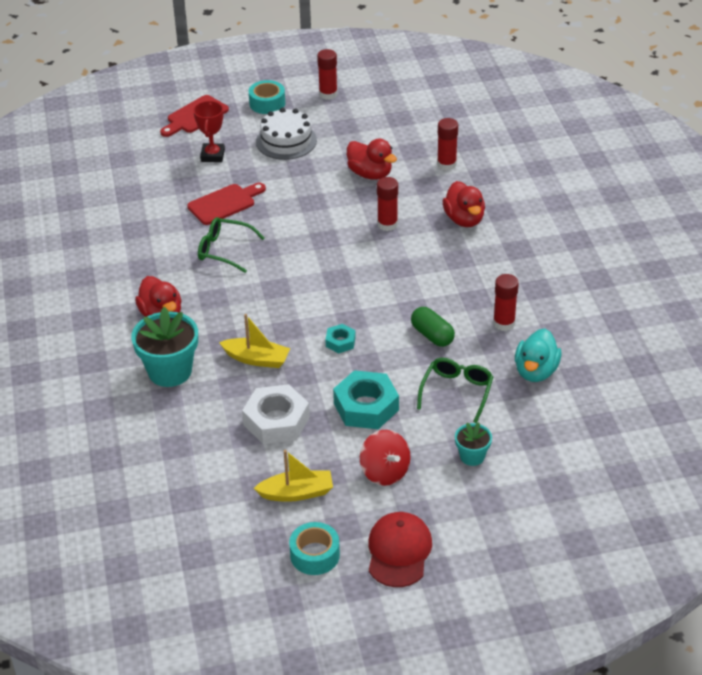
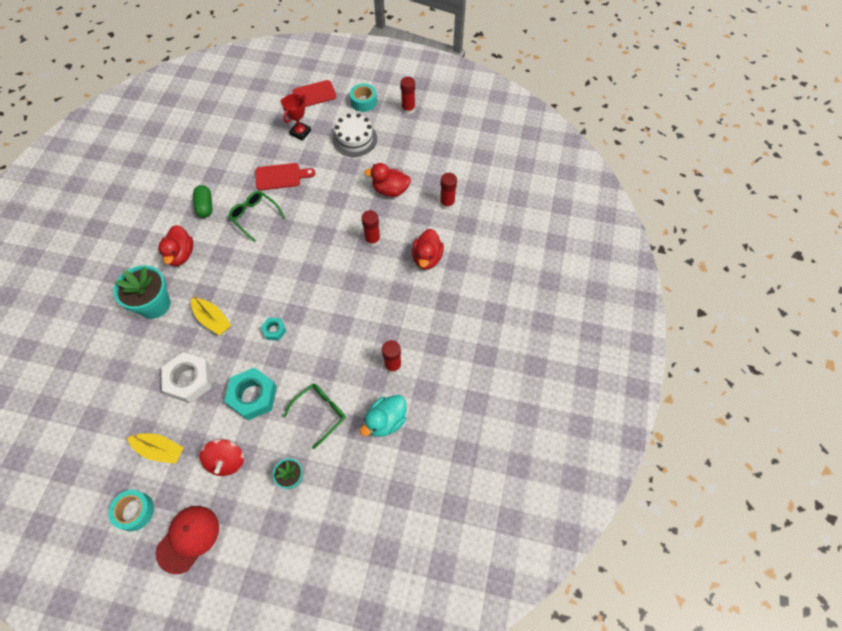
camera: 25 degrees right, 20 degrees up
(370, 174) = (390, 190): red duck -> red duck turned 120 degrees clockwise
(432, 335) = (337, 353): green capsule -> green capsule (205, 206)

